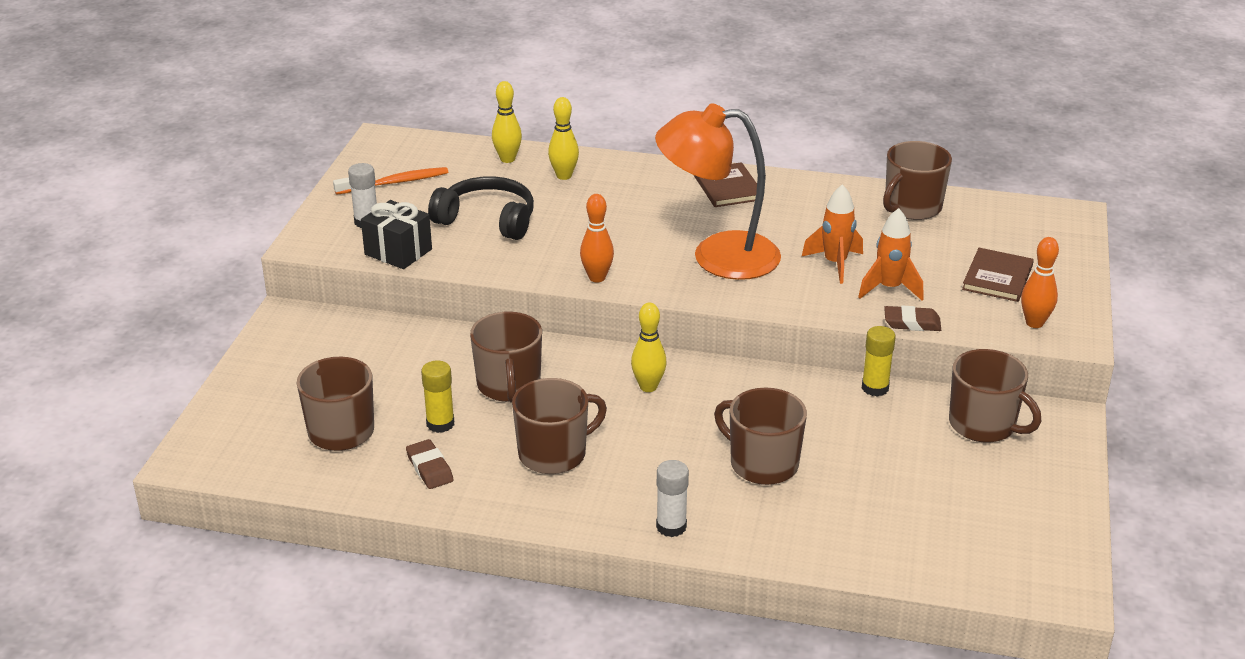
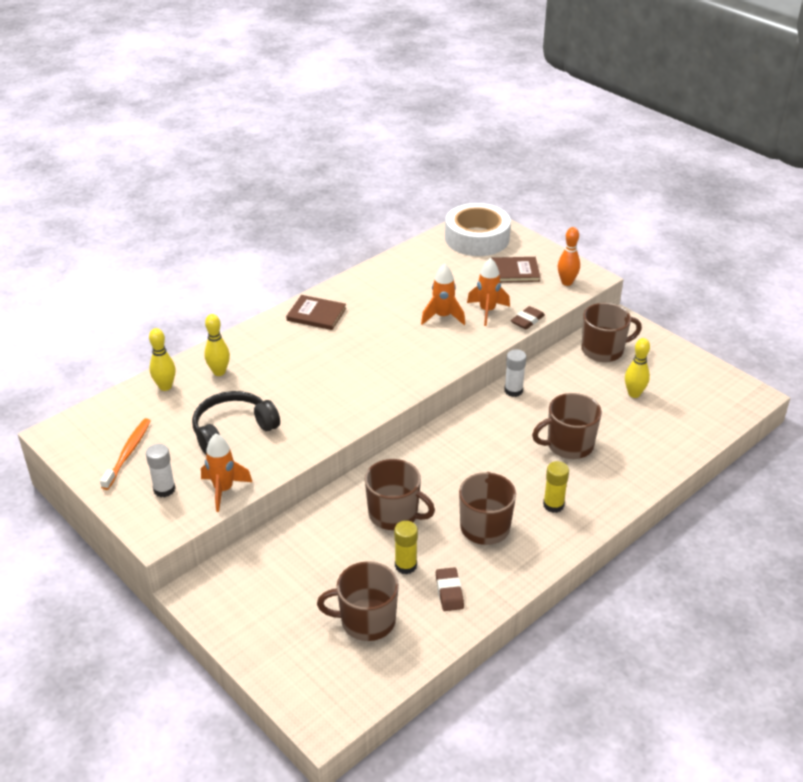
camera: 55 degrees left, 5 degrees up
(398, 252) = (224, 490): black gift -> orange rocket
(430, 468) = (449, 592): brown eraser -> brown eraser turned 75 degrees clockwise
(597, 278) = (357, 413): orange bowling pin -> none
(648, 387) = (454, 454): yellow bowling pin -> yellow bowling pin (634, 394)
(671, 526) = (596, 509): white glue stick -> white glue stick (513, 391)
(717, 256) = (387, 355): orange lamp -> none
(875, 388) = (538, 369): yellow glue stick -> yellow glue stick (553, 505)
(912, 207) = (416, 262): brown mug -> none
(997, 277) = (514, 271): brown book -> brown book turned 60 degrees counterclockwise
(1025, 227) = (477, 238): none -> white tape

